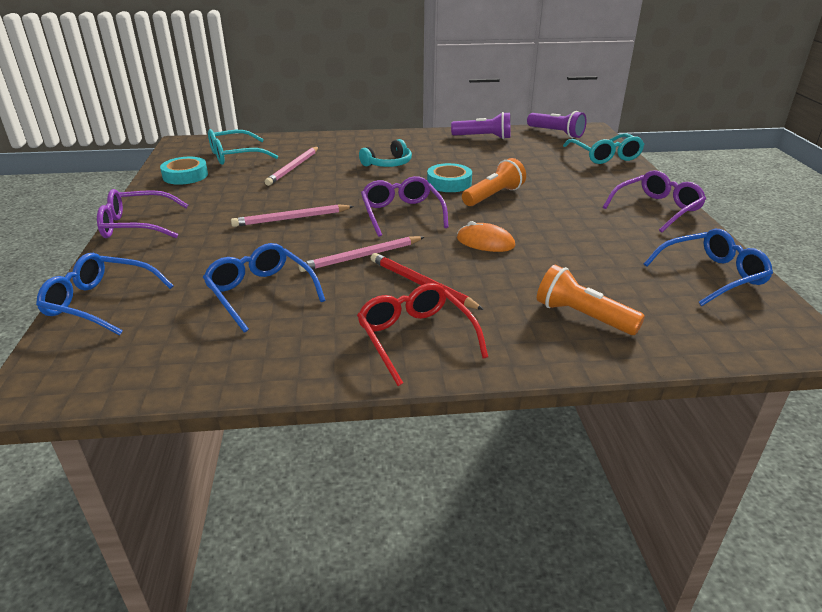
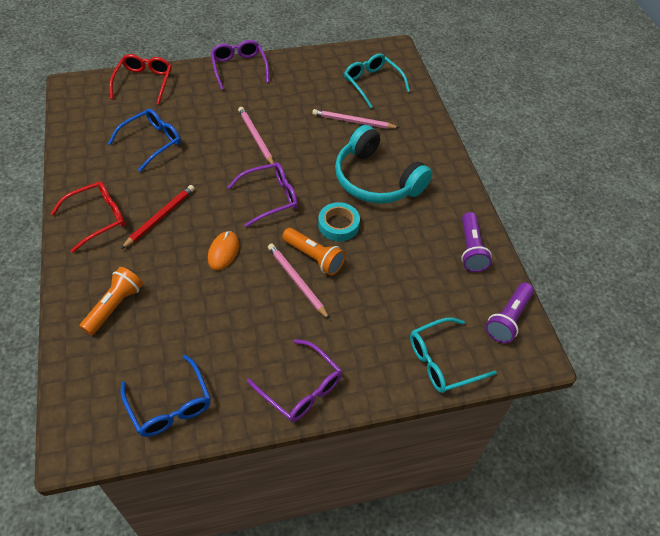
camera: 80 degrees right, 20 degrees up
(101, 303) = (144, 82): blue glasses -> red glasses
(185, 175) = (325, 67): turquoise tape -> none
(361, 257) = (198, 182): pink pencil -> pink pencil (297, 281)
(388, 163) = (376, 180): turquoise headphones -> turquoise headphones, size x1.95

